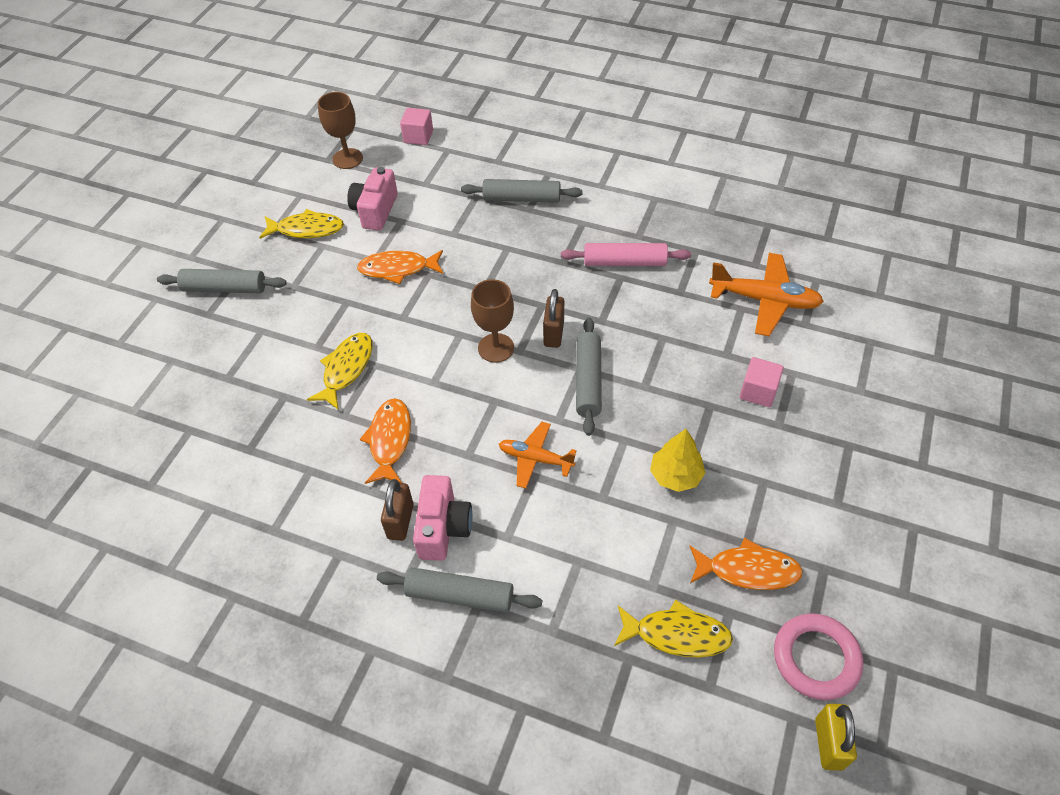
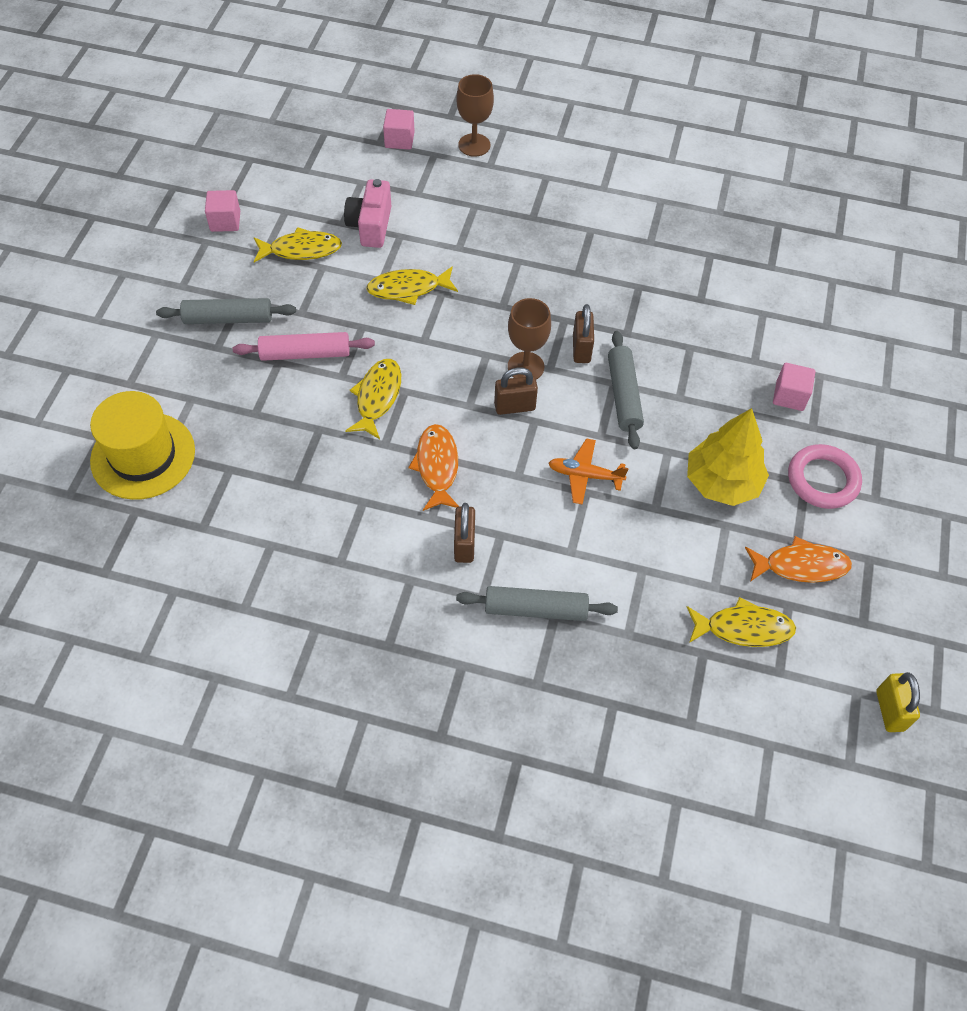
camera: 10 degrees left, 5 degrees up
(112, 412) = (143, 456): none -> yellow hat
(244, 201) = (225, 221): none -> pink cube
(347, 159) = (327, 168): brown goblet -> brown goblet (474, 145)
(398, 269) = (408, 289): orange fish -> yellow fish
(443, 528) = (507, 547): pink camera -> none
(478, 386) = (514, 406): none -> brown padlock
(521, 199) = (523, 206): grey rolling pin -> none
(624, 262) = (640, 270): pink rolling pin -> pink rolling pin (305, 353)
(675, 475) = (722, 482): yellow tree -> yellow tree, size x1.54
(764, 300) = (785, 303): orange plane -> none
(816, 658) = (871, 639): pink ring -> pink ring (822, 480)

